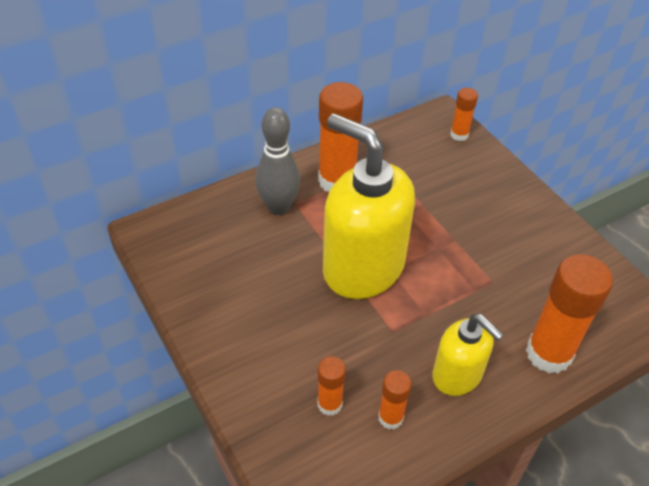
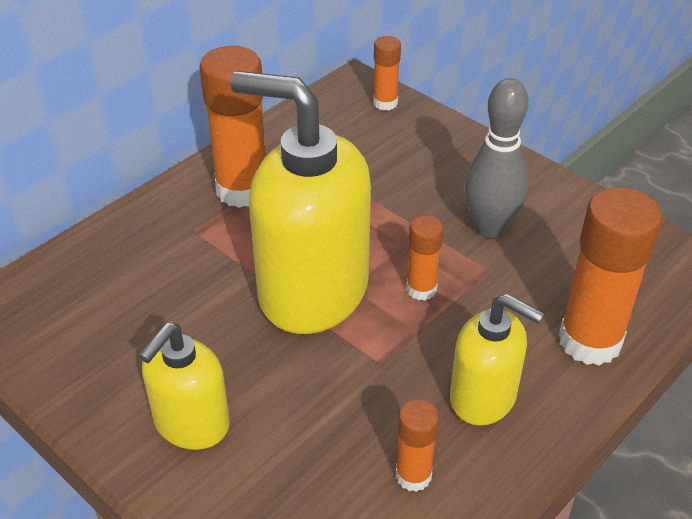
camera: 15 degrees left, 5 degrees down
(255, 342) = (191, 424): none -> yellow soap dispenser
(278, 207) = (171, 240): grey bowling pin -> grey bowling pin (490, 228)
(329, 404) = (323, 480): orange glue stick -> orange glue stick (421, 289)

